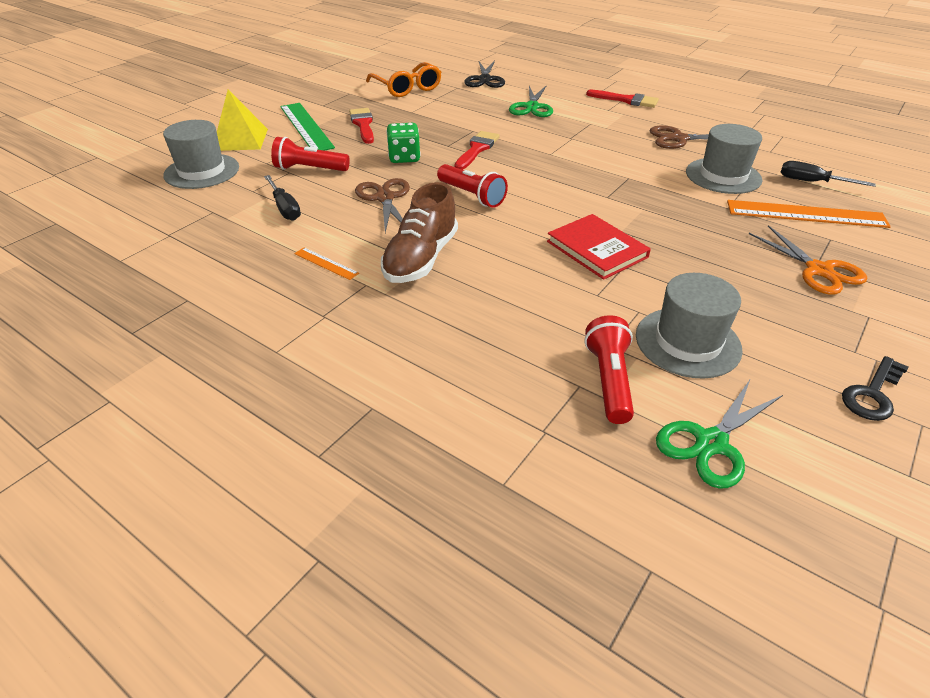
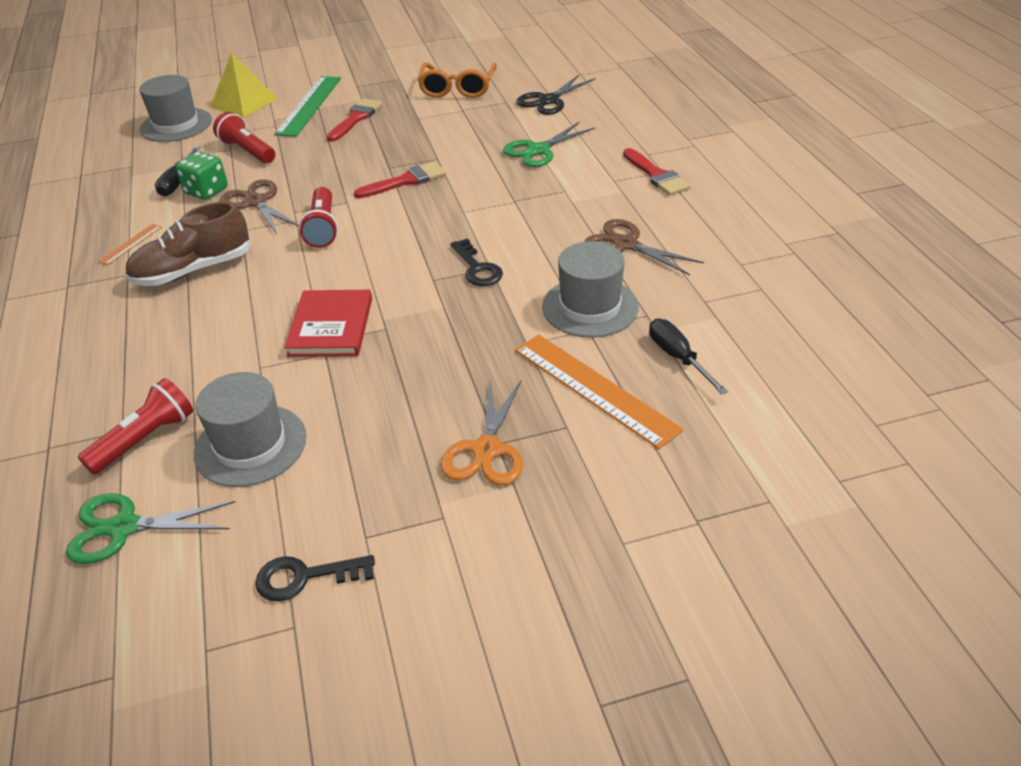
camera: 40 degrees right, 0 degrees up
(326, 263) = (130, 244): orange ruler -> orange ruler turned 45 degrees clockwise
(385, 198) = (256, 202): brown scissors -> brown scissors turned 60 degrees counterclockwise
(404, 157) = (333, 167): green dice -> green dice (206, 191)
(622, 180) = (477, 268): none -> black key

